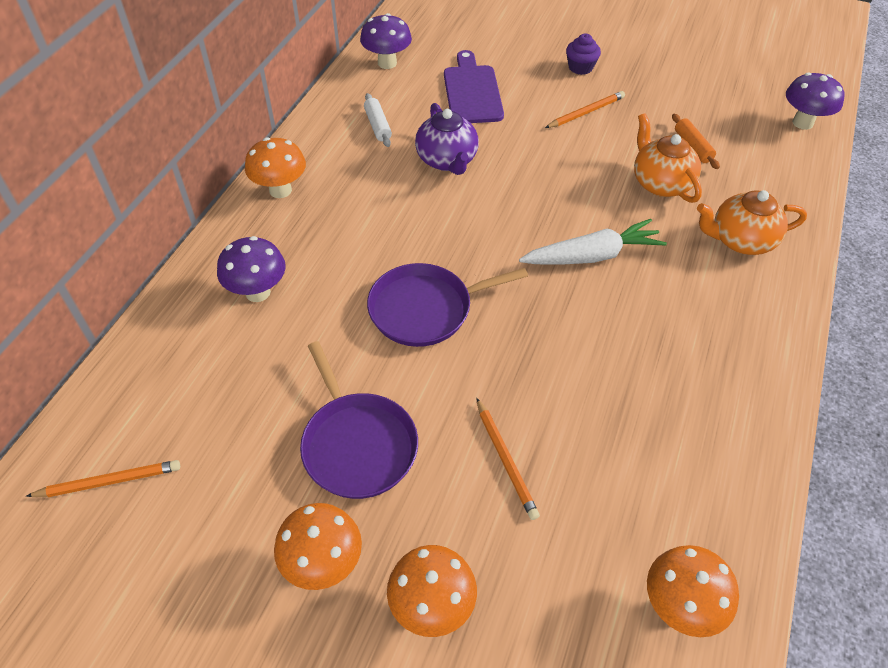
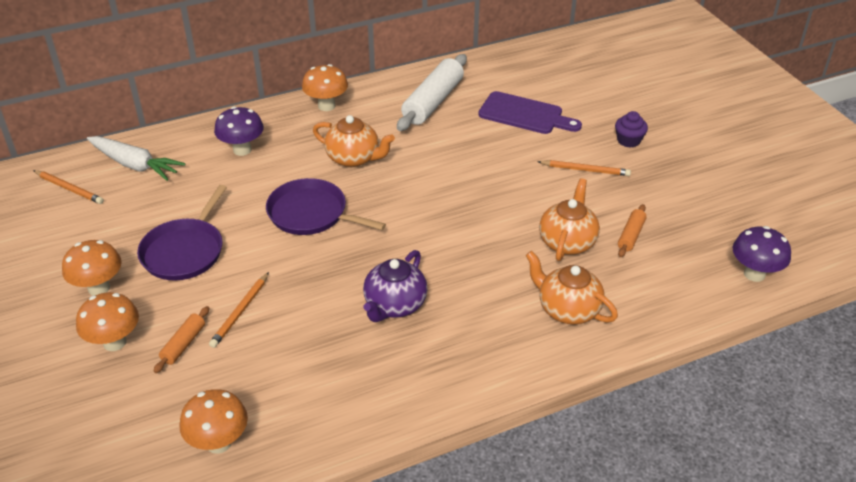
camera: 45 degrees right, 10 degrees down
(377, 125) = (433, 102): white rolling pin -> white rolling pin, size x2.03
(385, 226) = (354, 158): none -> orange teapot
(387, 63) = (494, 68): purple mushroom -> none
(447, 160) = (445, 145): purple teapot -> purple teapot (394, 305)
(472, 91) = (524, 114): purple cutting board -> purple cutting board turned 75 degrees clockwise
(503, 542) = (183, 344): none -> orange rolling pin
(592, 256) = (451, 251): white carrot -> white carrot (135, 165)

